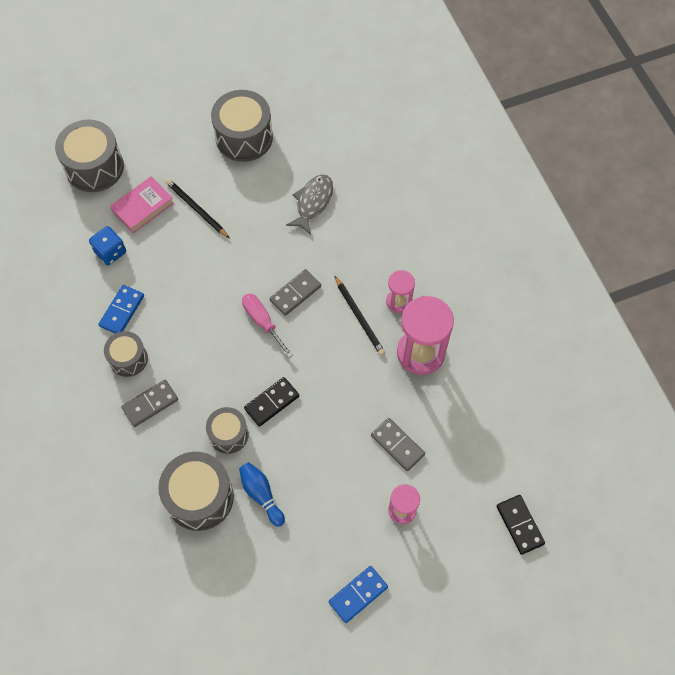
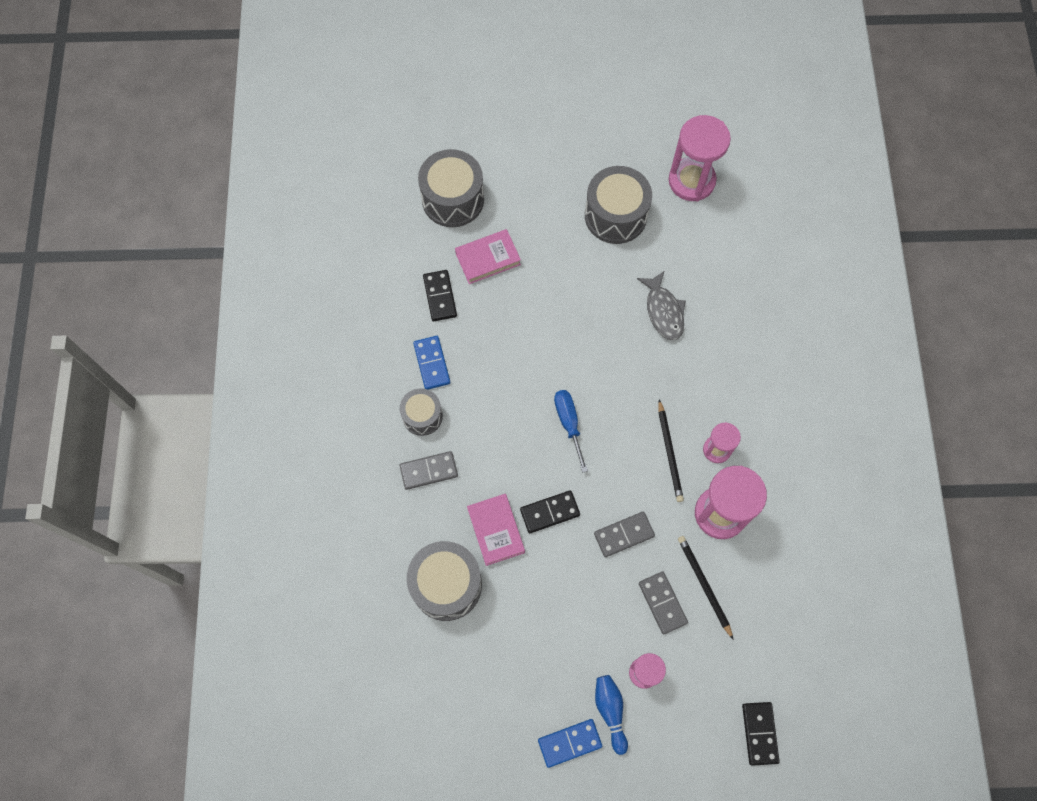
camera: 20 degrees right, 5 degrees up
(110, 252) = (440, 296): blue dice -> black domino
(122, 311) = (432, 363): blue domino -> blue domino turned 60 degrees counterclockwise
(196, 209) = (541, 279): black pencil -> black pencil (704, 585)
(228, 434) = (496, 530): grey drum -> pink book
(261, 495) = (508, 605): blue bowling pin -> blue bowling pin (610, 711)
(262, 322) = (569, 423): pink screwdriver -> blue screwdriver
(295, 293) = (612, 404): grey domino -> grey domino (624, 534)
(299, 90) = (691, 181): none -> pink hourglass
(313, 202) = (663, 311): grey fish -> grey fish turned 120 degrees clockwise

